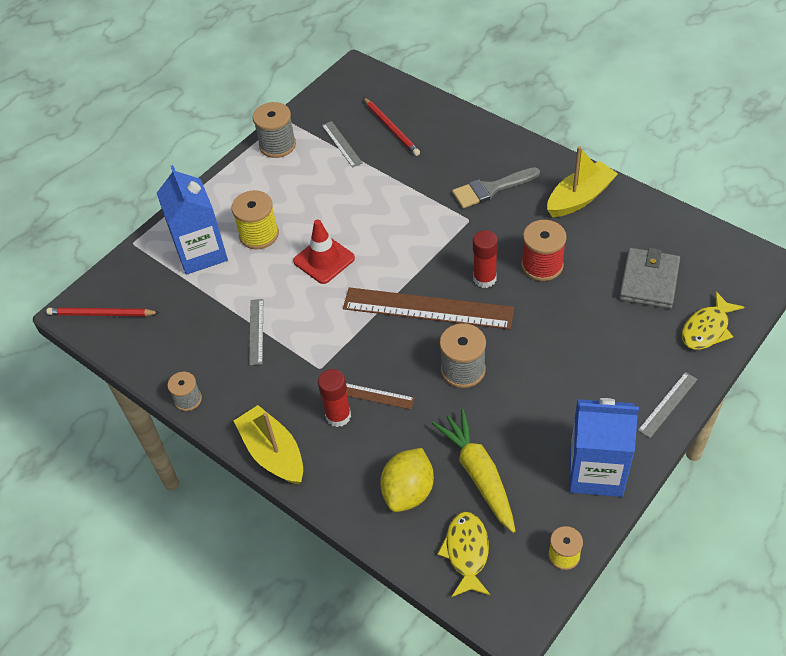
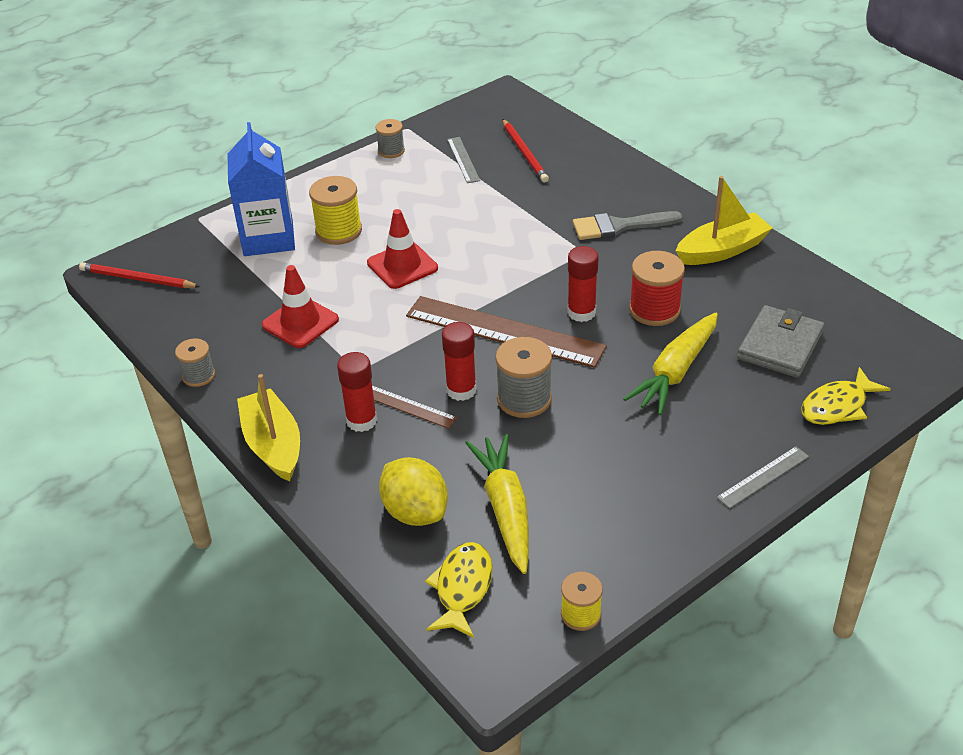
camera: 10 degrees right, 10 degrees down
(256, 331) = (300, 322): grey ruler -> red traffic cone
(277, 145) = (391, 151): grey spool -> grey spool, size x0.62
(408, 491) = (415, 512): yellow lemon -> yellow lemon turned 75 degrees counterclockwise
(410, 371) = (461, 390): none -> red glue stick
(575, 321) = (675, 372): none -> yellow carrot
(596, 471) = (650, 532): blue carton -> none

